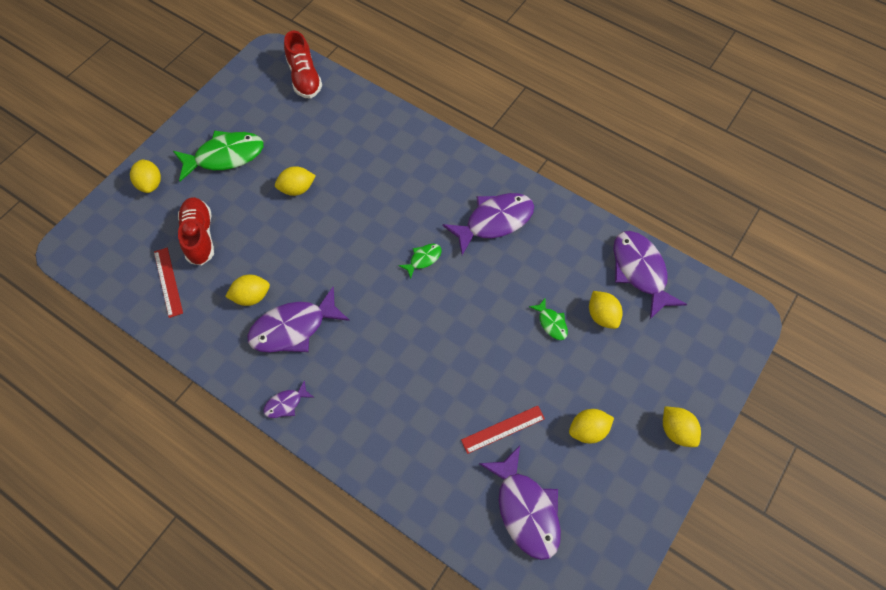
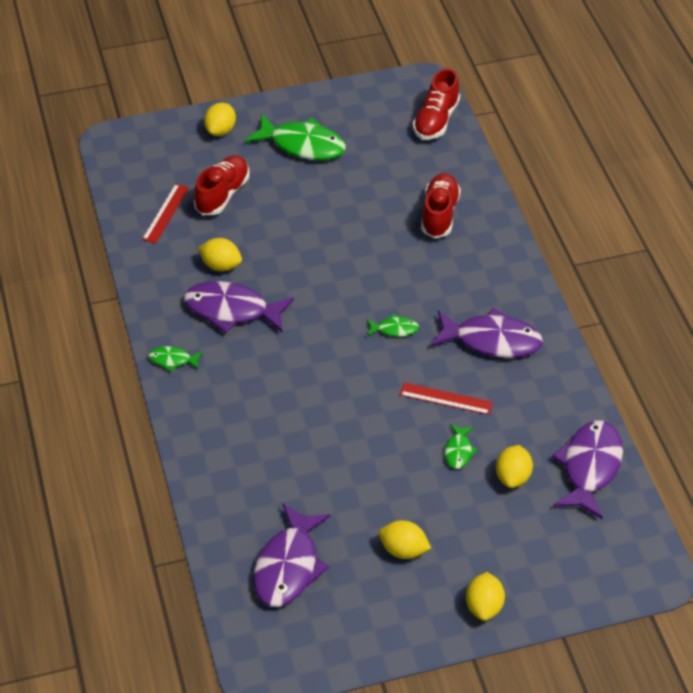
camera: 40 degrees right, 15 degrees down
(286, 403) = (173, 360): purple fish -> green fish
(297, 189) = (339, 207): yellow lemon -> none
(372, 148) = (439, 214): none -> red shoe
(503, 429) = (330, 498): red ruler -> red ruler (446, 399)

